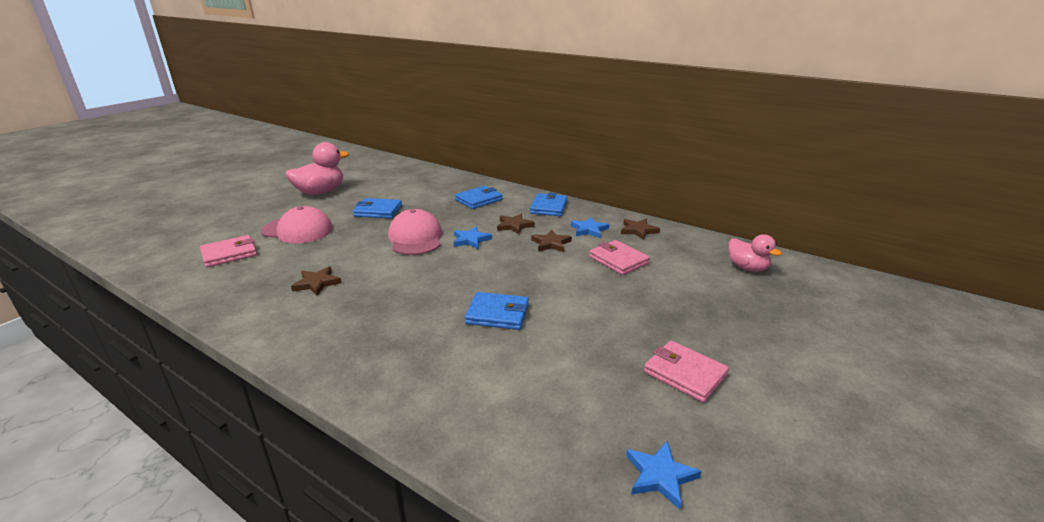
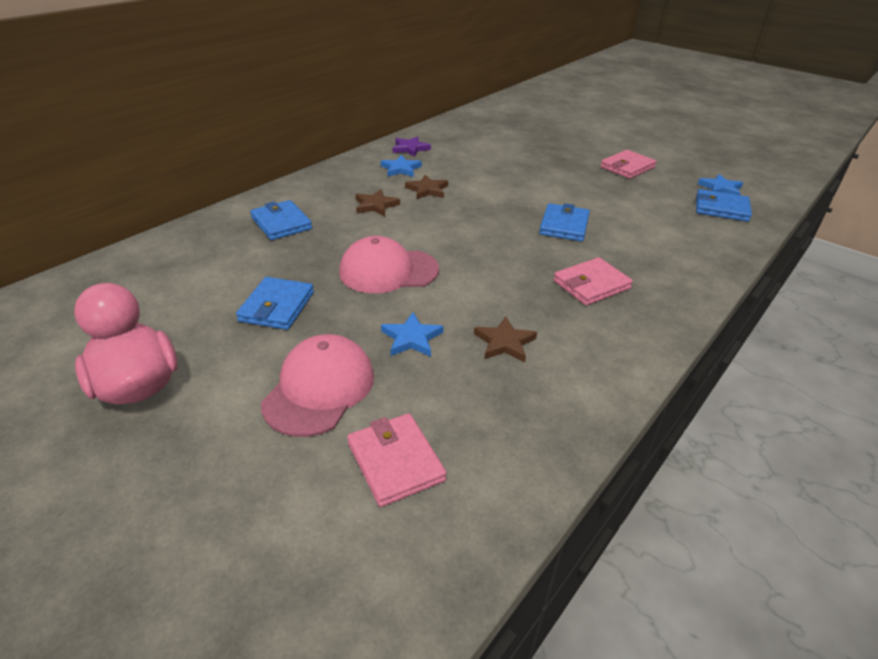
camera: 85 degrees left, 10 degrees up
(471, 240) = (406, 233): blue star -> blue star (411, 338)
(548, 207) = (332, 182): blue wallet -> blue wallet (721, 208)
(618, 260) = (469, 165): pink wallet -> pink wallet (591, 285)
(638, 230) = (410, 148): brown star -> purple star
(747, 268) = (488, 124): pink duck -> none

